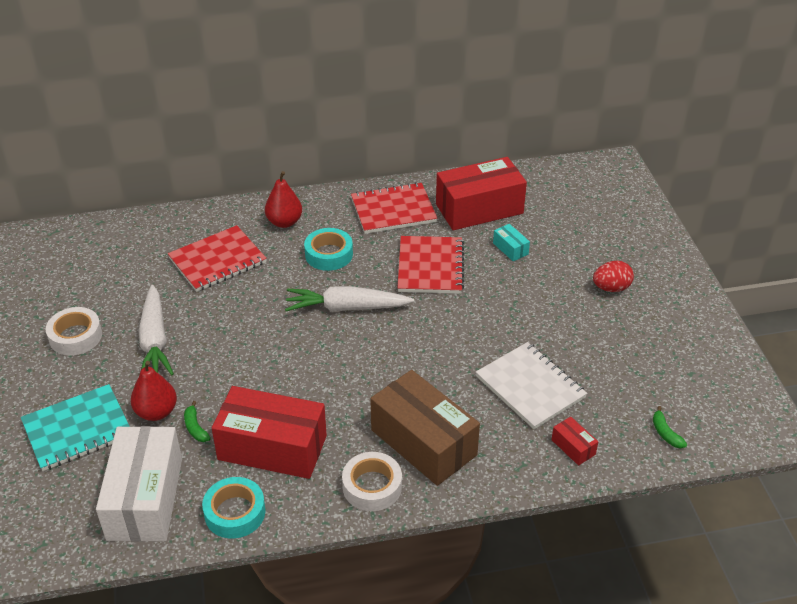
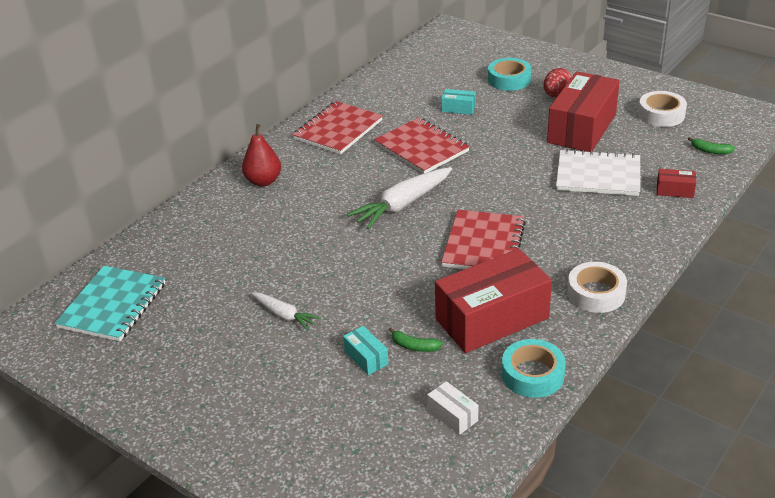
camera: 40 degrees left, 5 degrees down
(75, 336) = (207, 356): white tape -> white tape (661, 114)
(77, 429) = (319, 413): turquoise notebook -> turquoise notebook (113, 305)
(145, 498) = (452, 415): white box -> white box, size x0.42
(155, 341) = (284, 315): white carrot -> white carrot, size x0.58
(156, 412) = (366, 358): red pear -> turquoise box
(217, 261) = (249, 235): red notebook -> red notebook (484, 244)
(329, 254) = (334, 181): turquoise tape -> turquoise tape (509, 79)
(423, 442) = (585, 247): brown box -> none
(479, 209) = (399, 97): red box -> red box (582, 128)

